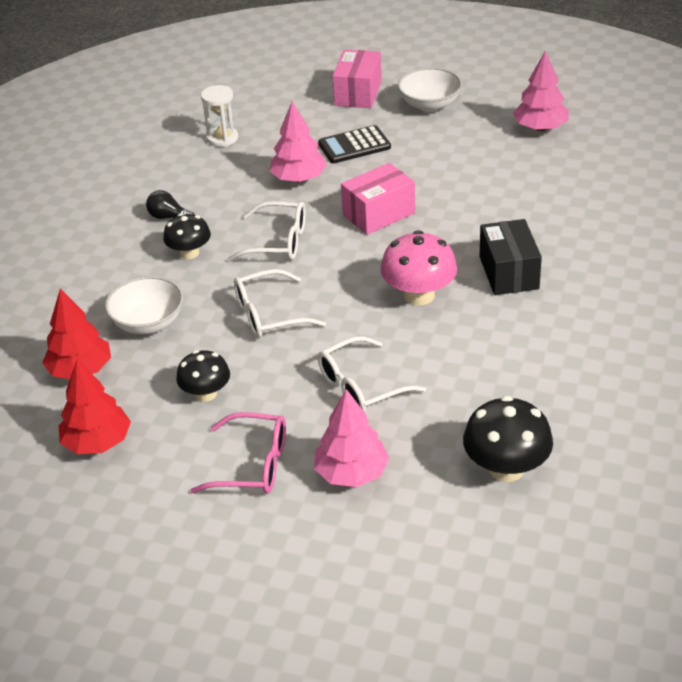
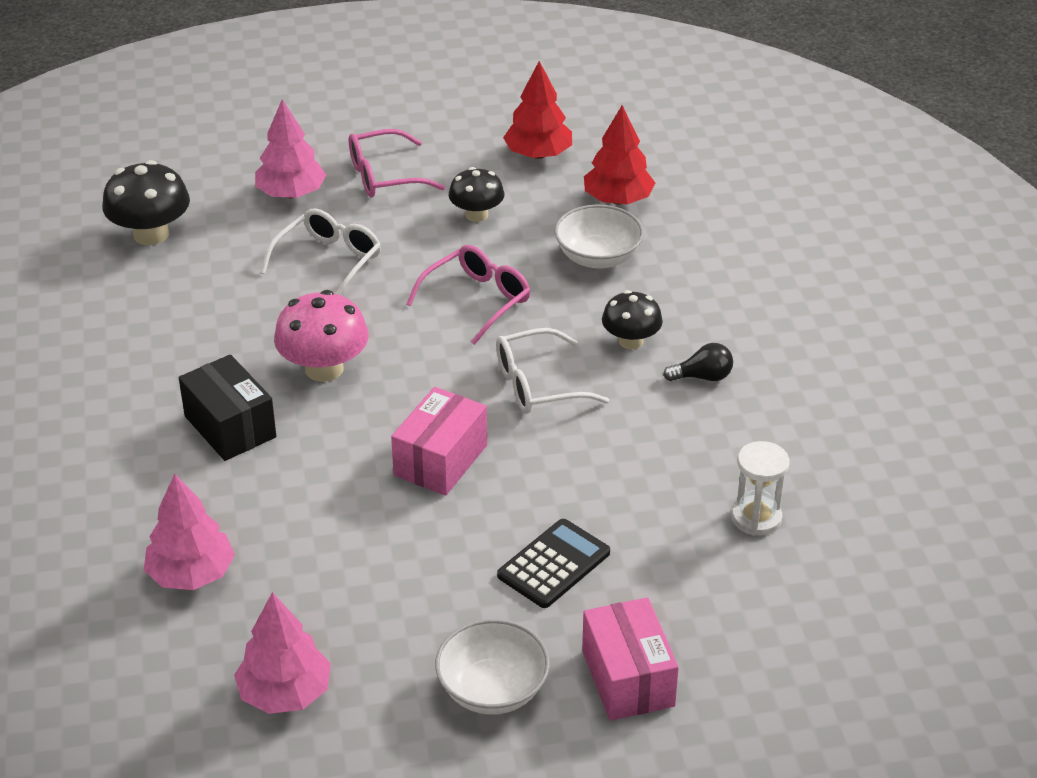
camera: 150 degrees right, 0 degrees up
(268, 315) = (477, 300): white glasses -> pink glasses
(298, 178) = (588, 482): pink tree -> pink tree (191, 574)

